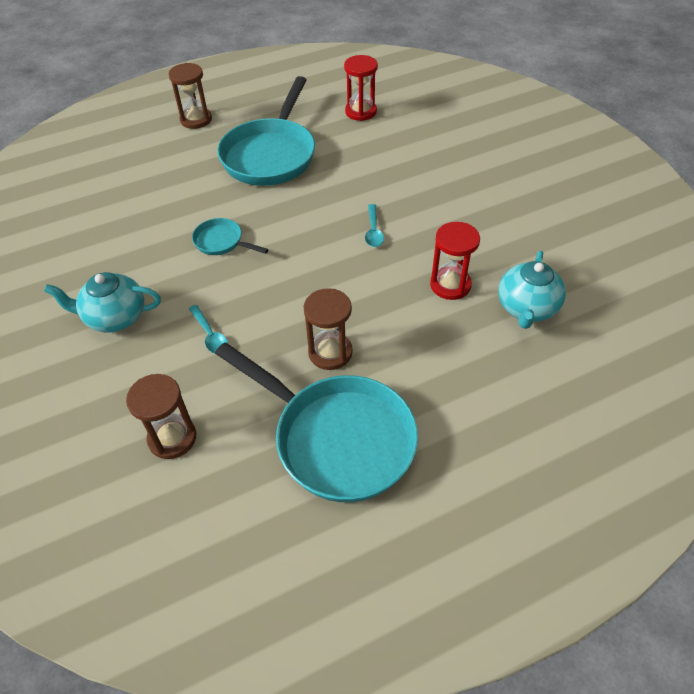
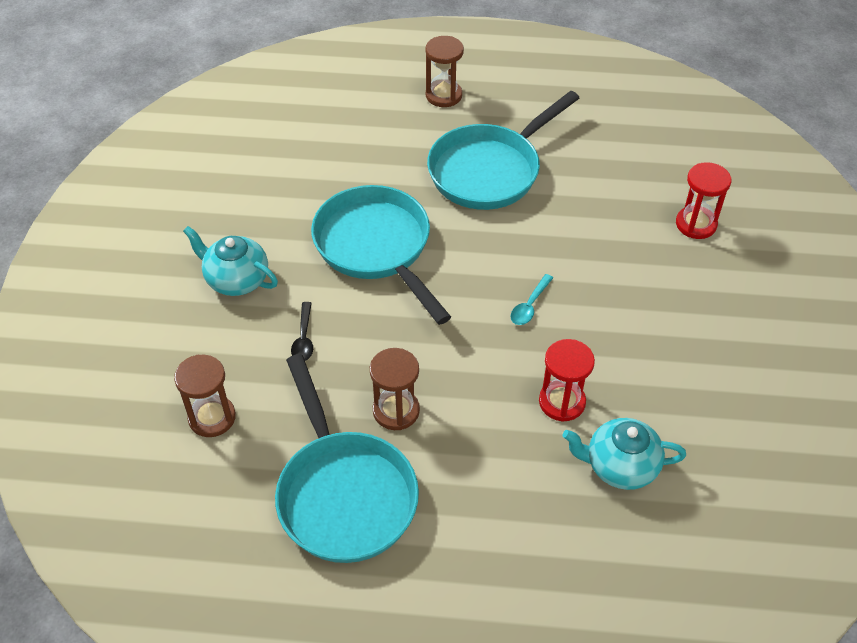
camera: 30 degrees right, 0 degrees up
(210, 335) = (304, 338): turquoise spoon -> black spoon
(221, 242) = (376, 247): turquoise pan -> turquoise pan, size x2.20
(361, 112) = (622, 158): red hourglass -> red hourglass (696, 224)
(526, 308) = (620, 466): turquoise teapot -> turquoise teapot turned 45 degrees clockwise

